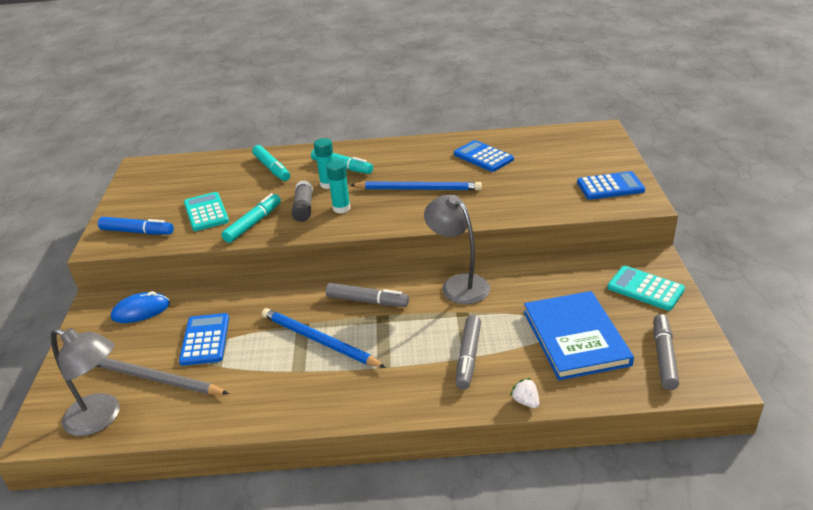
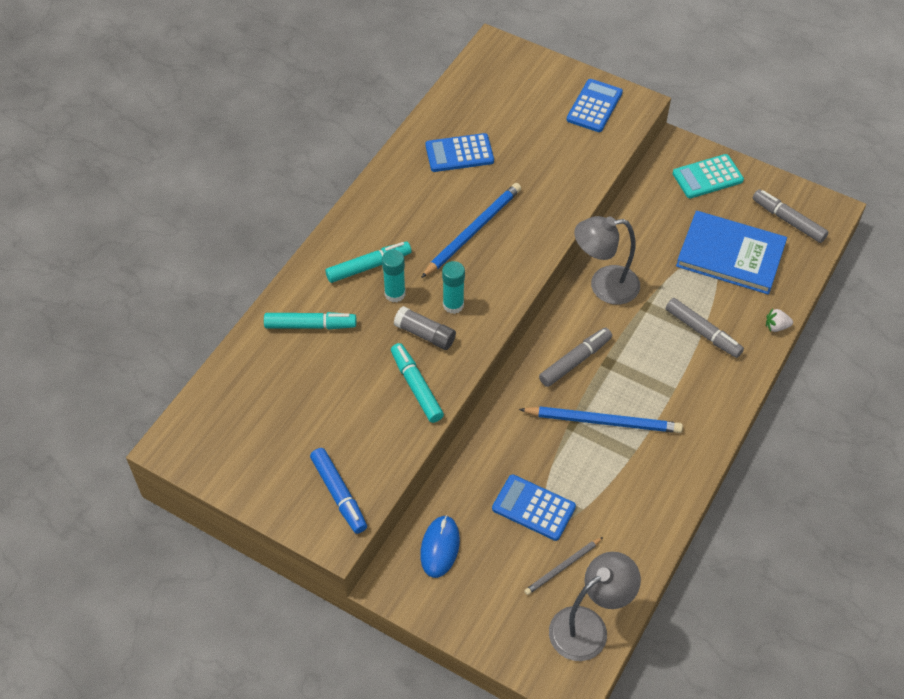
camera: 60 degrees left, 20 degrees up
(137, 232) = (339, 494): blue marker -> blue marker turned 105 degrees clockwise
(155, 379) = (562, 567): grey pencil -> grey pencil, size x0.58
(206, 212) = (354, 418): turquoise calculator -> none
(319, 340) = (603, 421): blue pencil -> blue pencil turned 150 degrees counterclockwise

